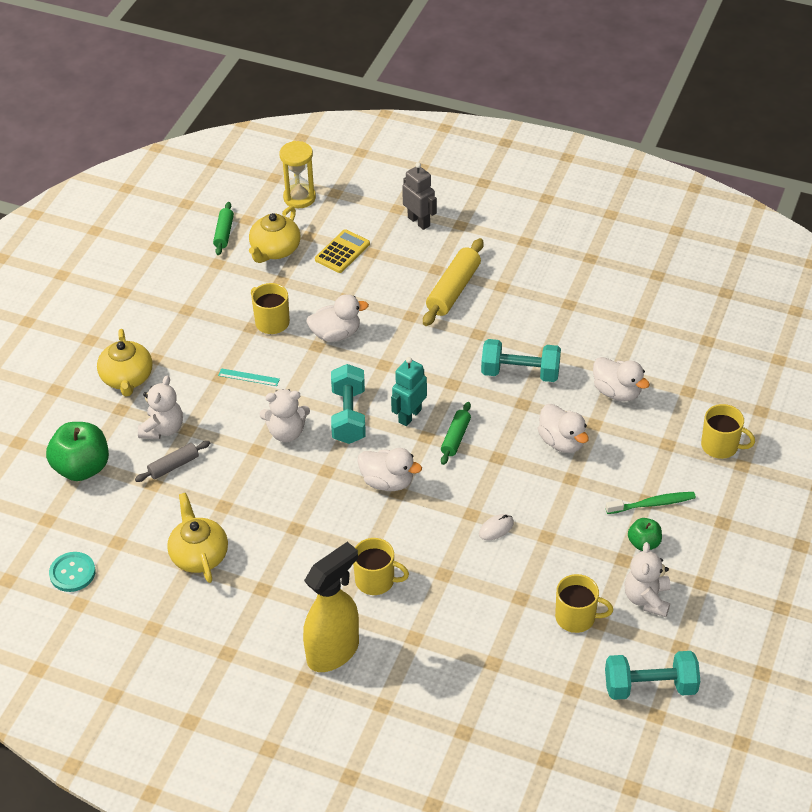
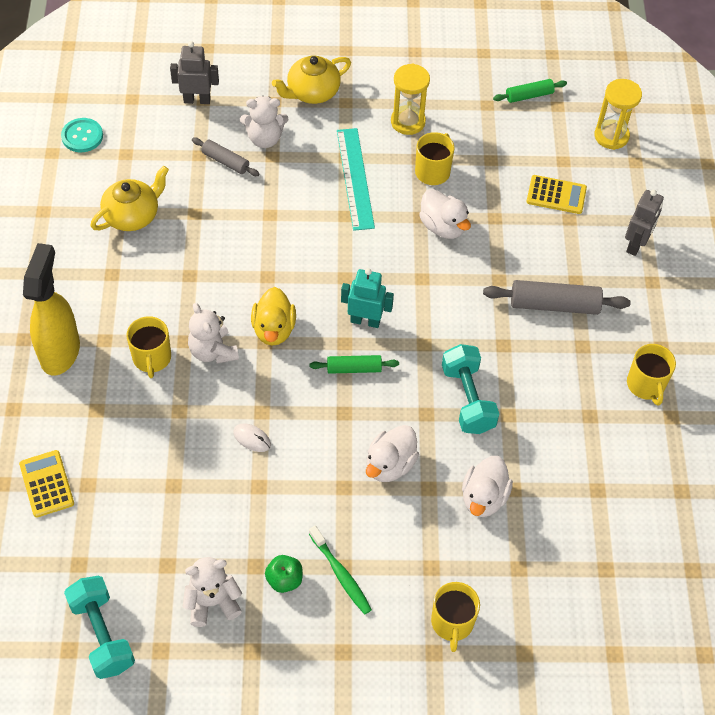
camera: 65 degrees right, 10 degrees up
(82, 468) = (197, 100): green apple -> grey robot
(204, 322) = (408, 122): none -> yellow hourglass
(249, 377) = (355, 178): turquoise ruler -> turquoise ruler, size x2.08
(275, 250) = (528, 141): yellow teapot -> none
(286, 432) = (300, 230): white teddy bear -> white teddy bear (213, 351)
(333, 651) = (60, 351): yellow spray bottle -> yellow spray bottle turned 105 degrees counterclockwise
(349, 416) = (342, 271): turquoise dumbbell -> none
(387, 482) = (274, 329): white duck -> yellow duck
(453, 290) = (554, 305): yellow rolling pin -> grey rolling pin
(479, 695) = (46, 484): none -> yellow calculator
(576, 617) = (166, 542): yellow mug -> yellow mug (646, 385)

